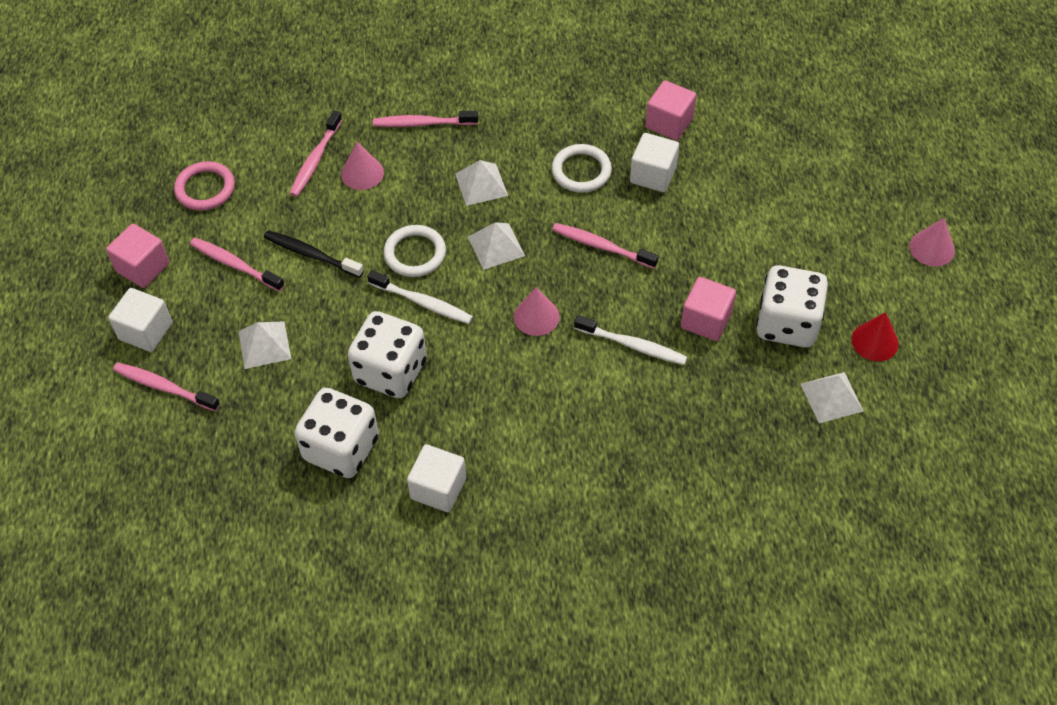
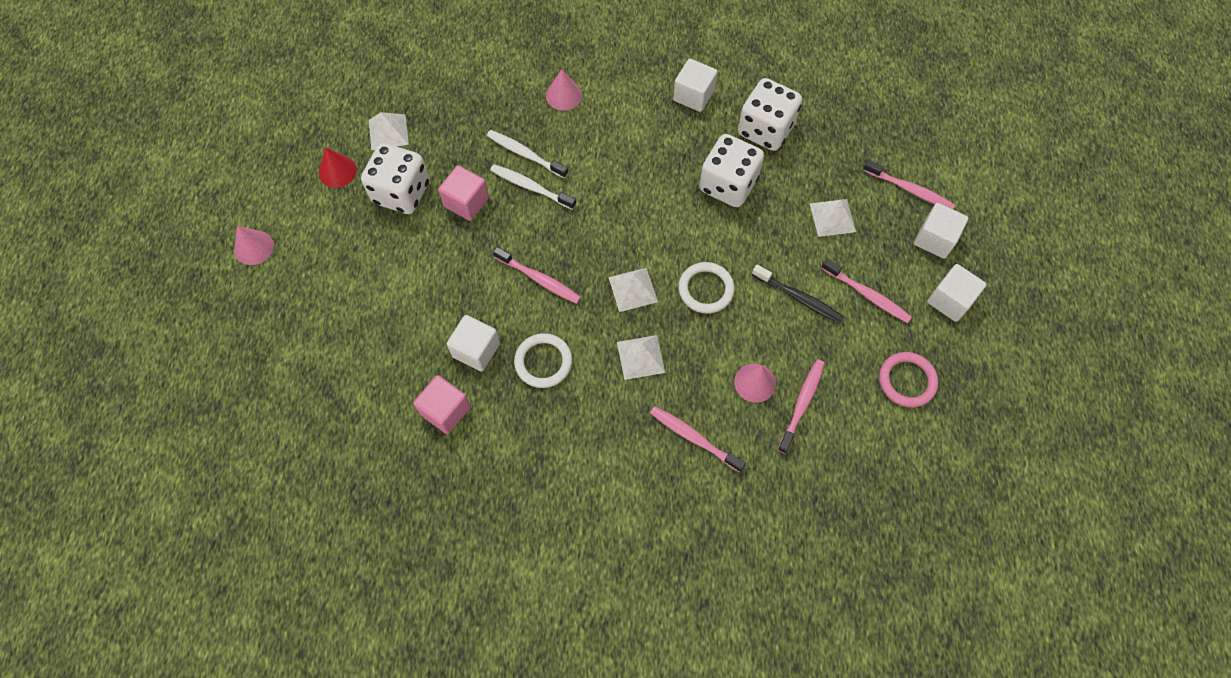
camera: 175 degrees left, 10 degrees up
(143, 267) = (950, 300): pink cube -> white cube
(423, 123) = (694, 438): pink toothbrush -> pink toothbrush turned 150 degrees counterclockwise
(423, 302) = (700, 241): white toothbrush -> white toothbrush (525, 154)
(536, 316) = (605, 219): pink cone -> pink cone (563, 95)

